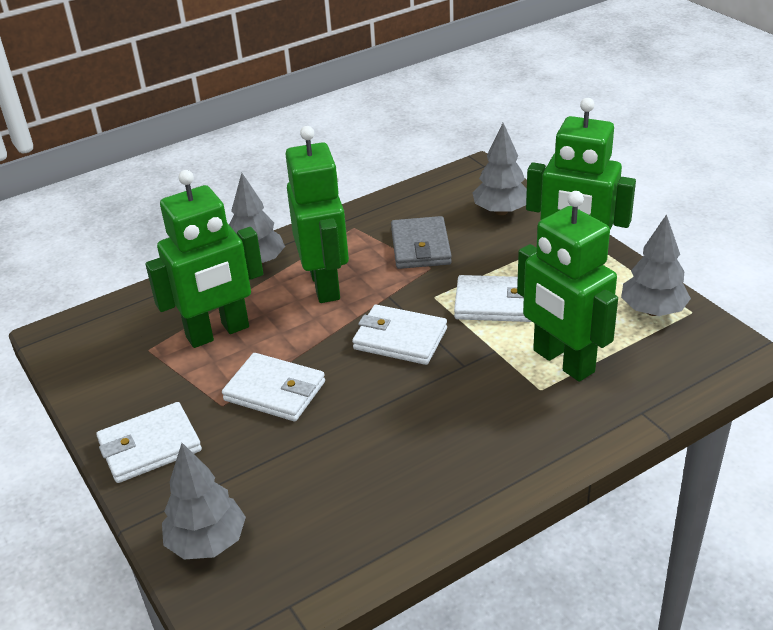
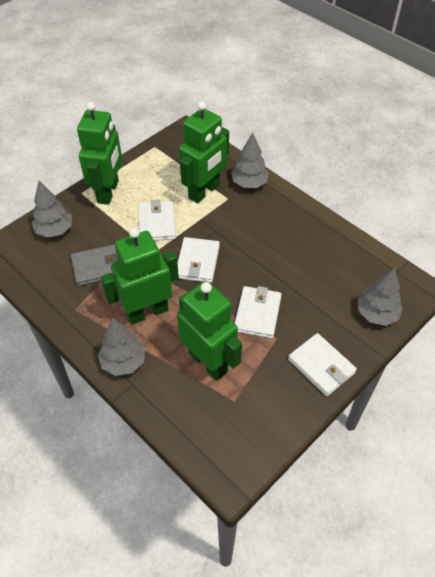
camera: 105 degrees left, 15 degrees up
(652, 311) = (156, 160): grey tree -> grey tree (249, 183)

